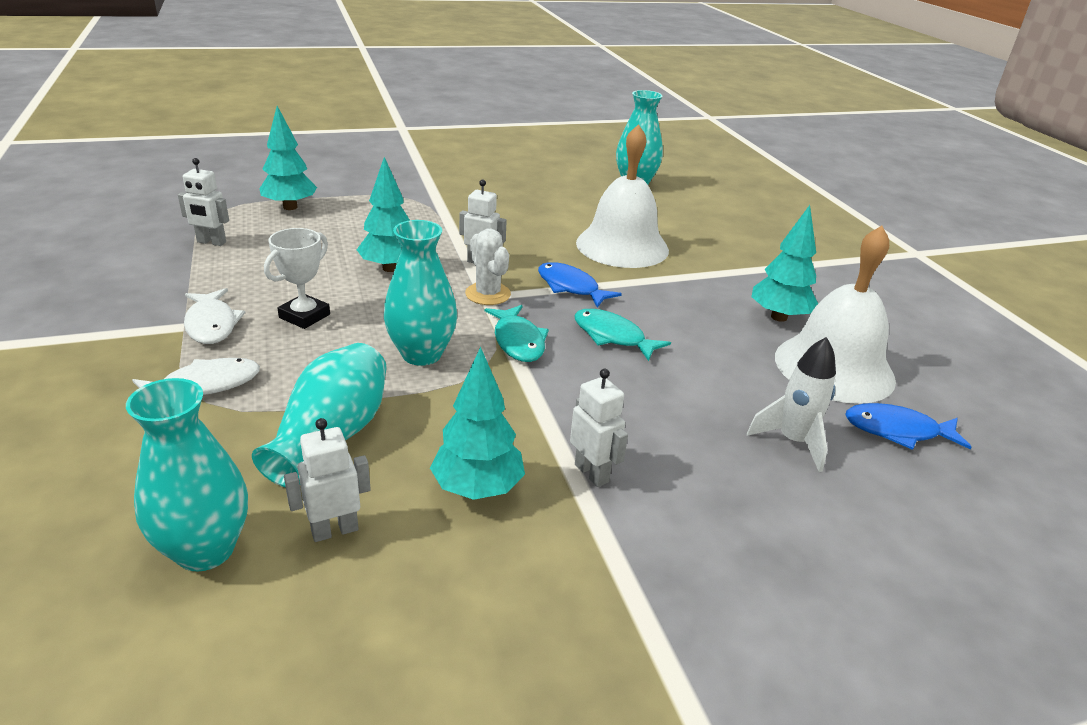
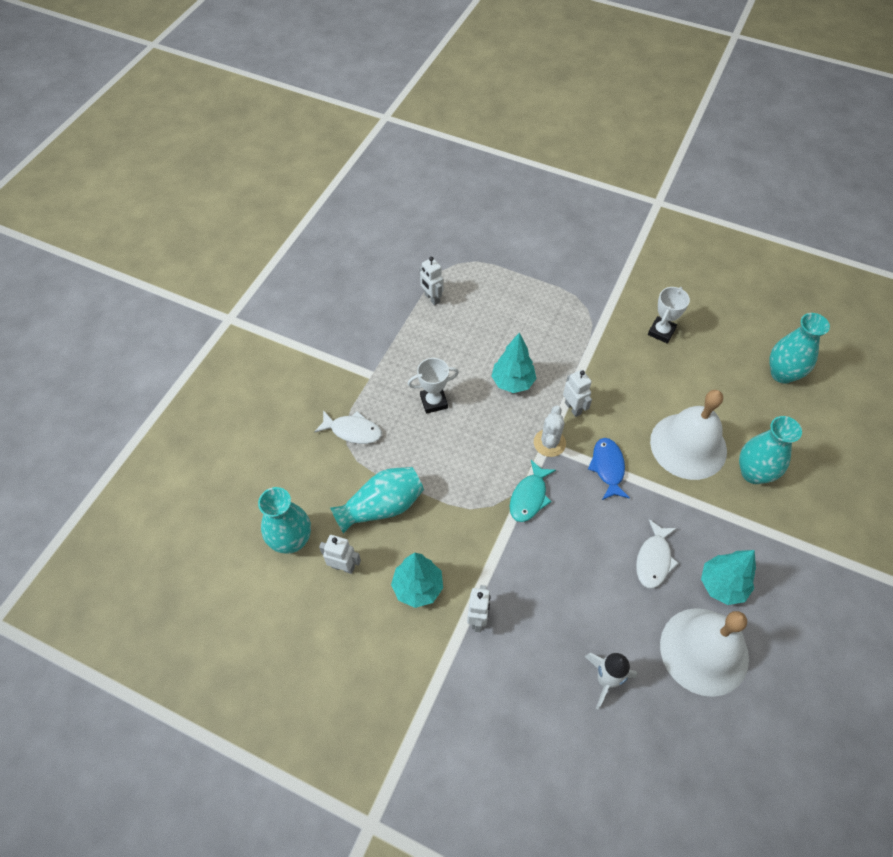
camera: 45 degrees right, 25 degrees up
(212, 324) = (385, 381): white fish -> white fish (654, 559)
(290, 207) = (501, 280): turquoise tree -> none
(421, 354) = (468, 473): turquoise vase -> turquoise vase (753, 473)
(503, 191) = (661, 332): none -> white trophy
(612, 336) = (589, 529): turquoise fish -> none
(897, 431) = (680, 721): blue fish -> none

